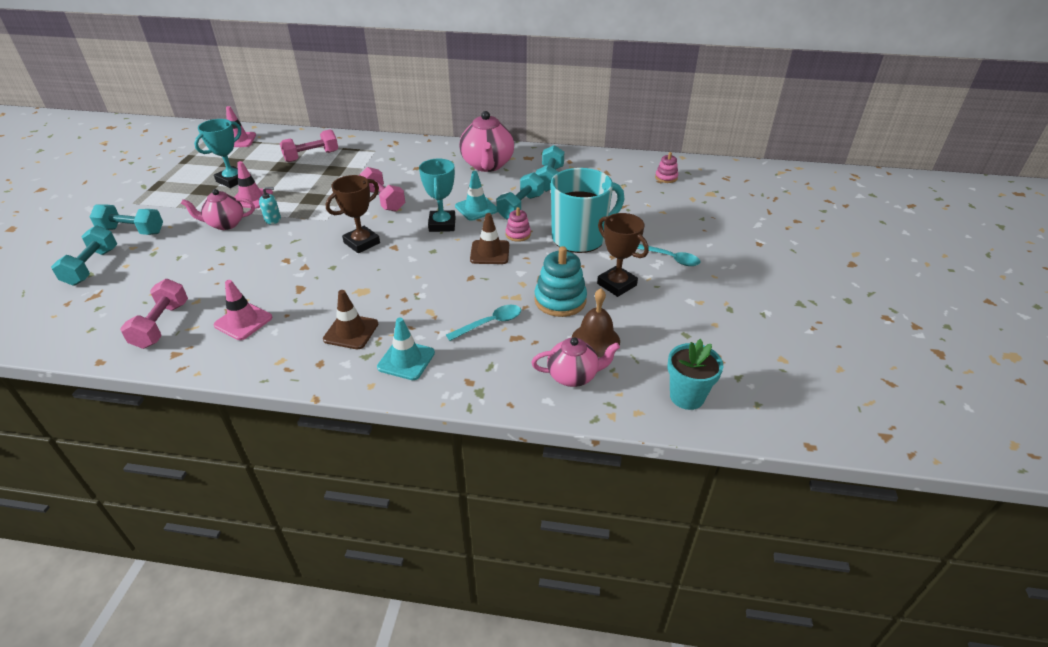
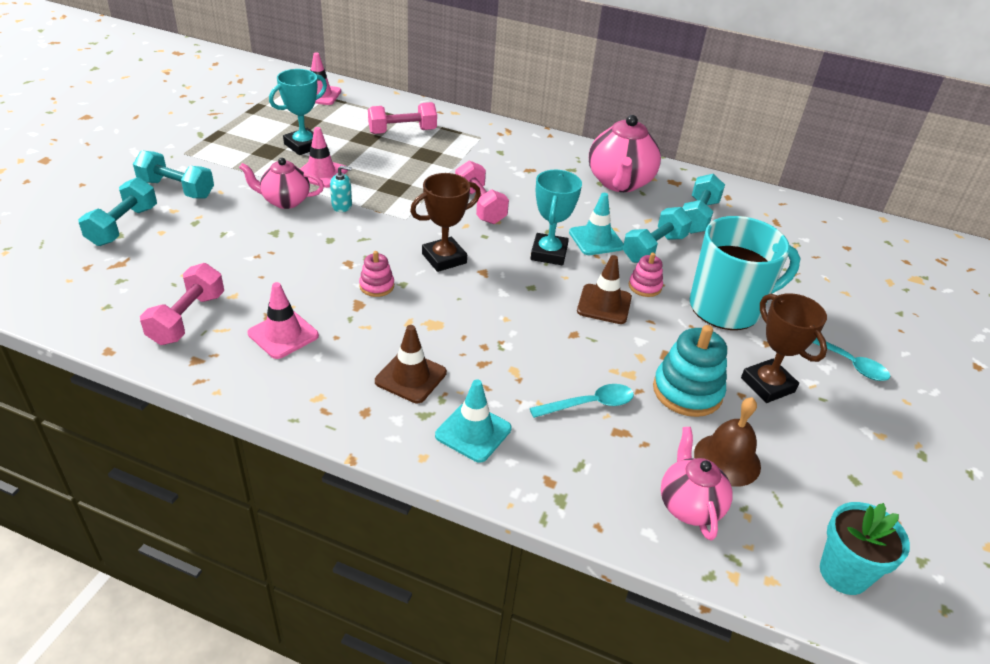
camera: 10 degrees right, 0 degrees up
(573, 376) = (689, 505): pink teapot -> pink teapot turned 105 degrees counterclockwise
(666, 177) = (857, 244): pink stacking toy -> pink stacking toy (377, 286)

